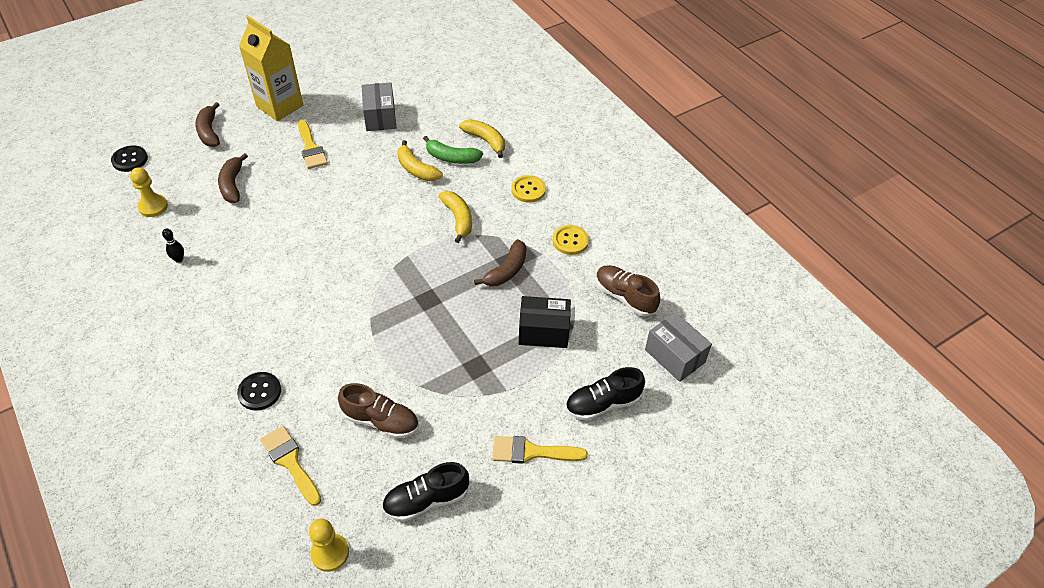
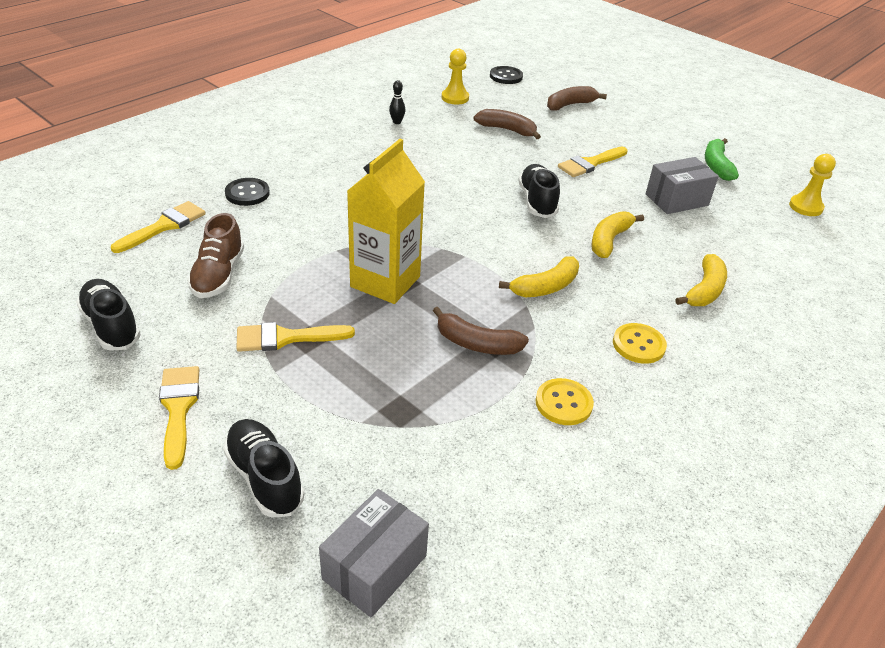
camera: 75 degrees right, 10 degrees down
(232, 184) = (507, 130): brown banana -> brown banana turned 45 degrees clockwise
(280, 106) = (638, 134): yellow carton -> yellow carton (385, 282)
(330, 553) = (54, 269): yellow pawn -> yellow pawn (805, 207)
(352, 195) = (537, 201): none -> black shoe
(451, 158) = (649, 265): green banana -> green banana (716, 166)
(472, 380) = (286, 338): none -> yellow brush
(543, 331) = (381, 395): black box -> none
(624, 297) = (478, 483): brown shoe -> none

